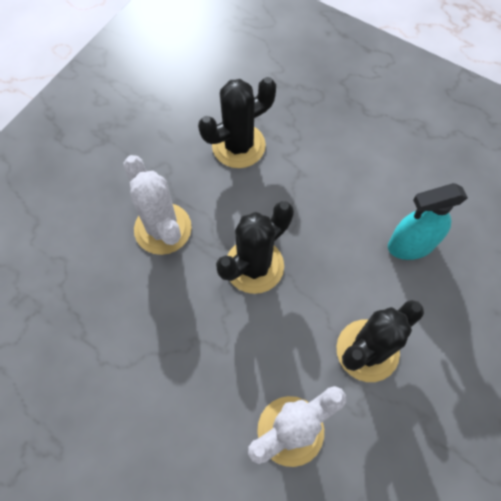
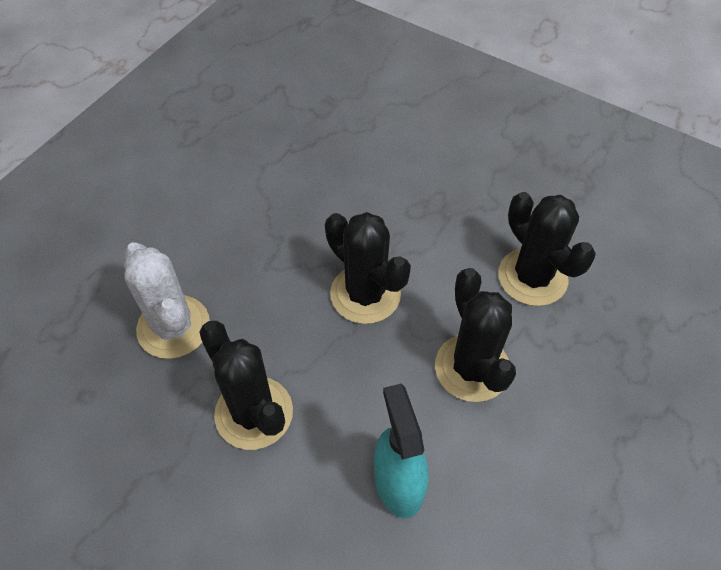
camera: 90 degrees right, 10 degrees down
(163, 229) = (410, 206): white cactus -> none
(318, 192) = (472, 368): none -> black cactus

